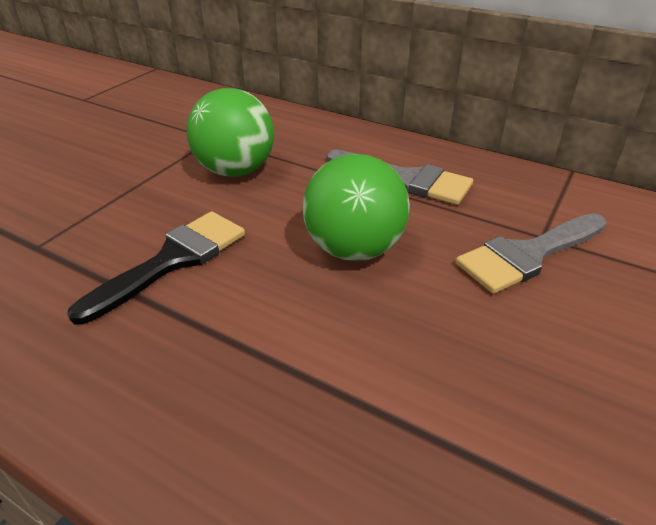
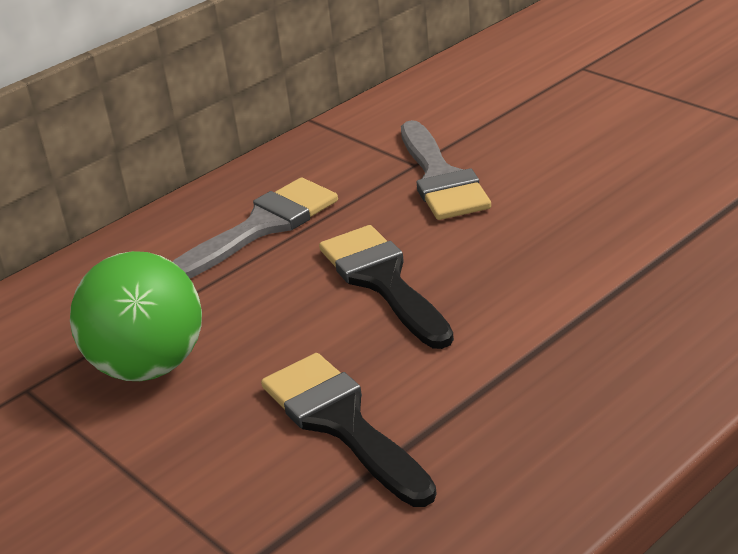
camera: 70 degrees left, 5 degrees down
(354, 249) = (383, 281): green ball -> black brush

